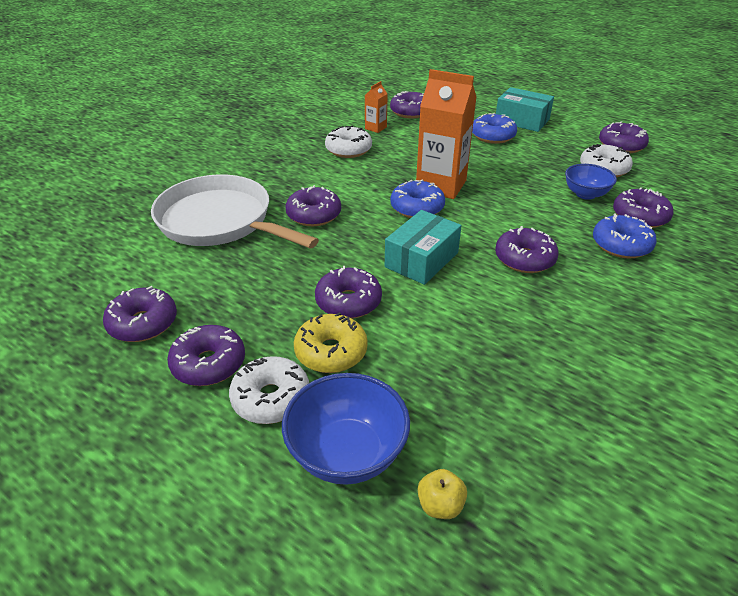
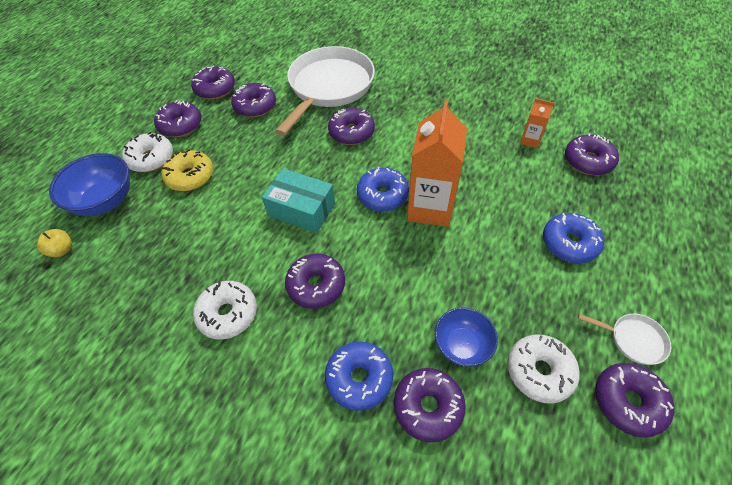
camera: 80 degrees right, 15 degrees up
(348, 150) = (472, 130): white donut -> white donut (228, 314)
(348, 302) = (243, 175): purple donut -> purple donut (255, 106)
(522, 120) = (636, 272): turquoise box -> none
(576, 134) = (633, 340): none -> white pan

